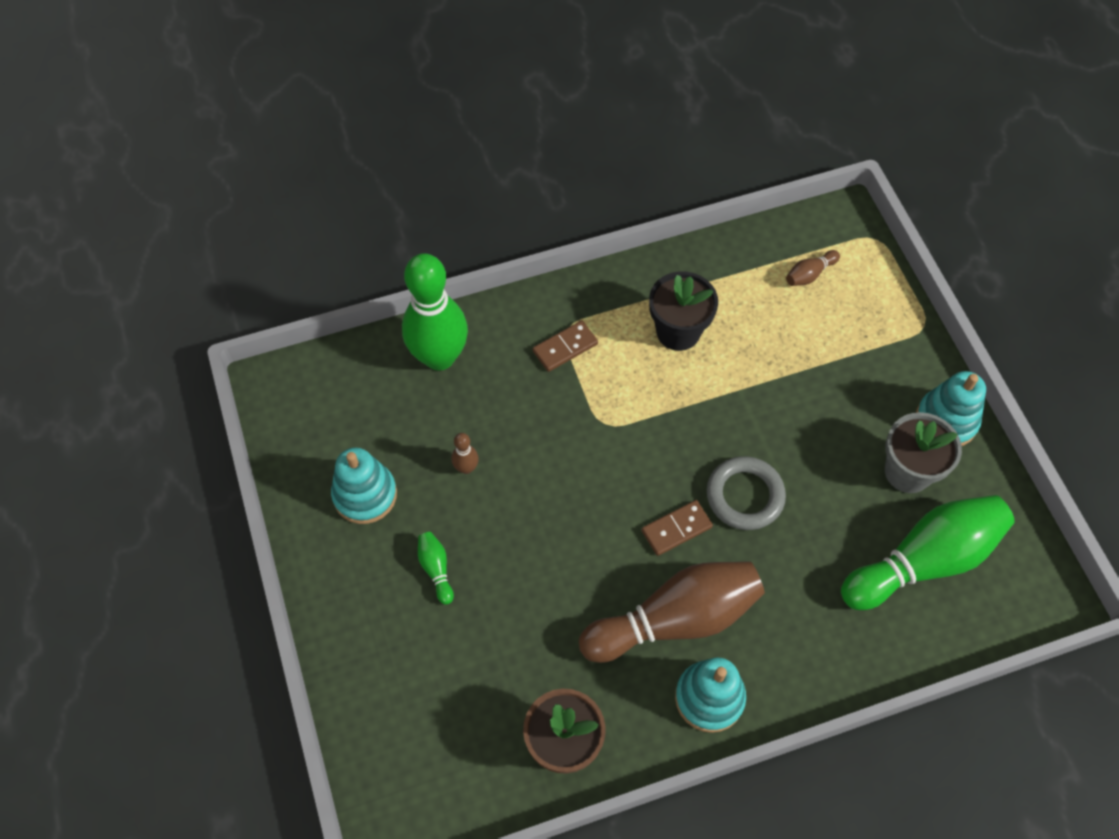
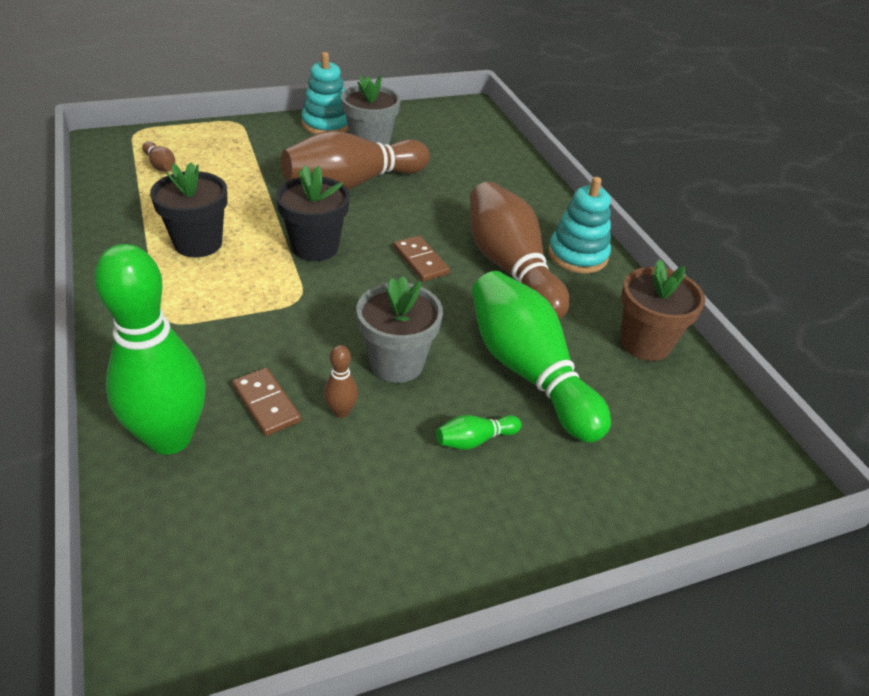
camera: 95 degrees left, 20 degrees down
(365, 495) = (372, 517): turquoise stacking toy -> none
(524, 508) = (396, 363): none -> grey flower pot
(565, 348) = (192, 323): brown domino -> brown domino (266, 404)
(686, 430) = (315, 247): none -> black flower pot
(745, 496) = (388, 221): grey ring -> none
(814, 457) = (353, 183): none -> brown bowling pin
(923, 561) = (446, 148): green bowling pin -> green bowling pin (528, 372)

